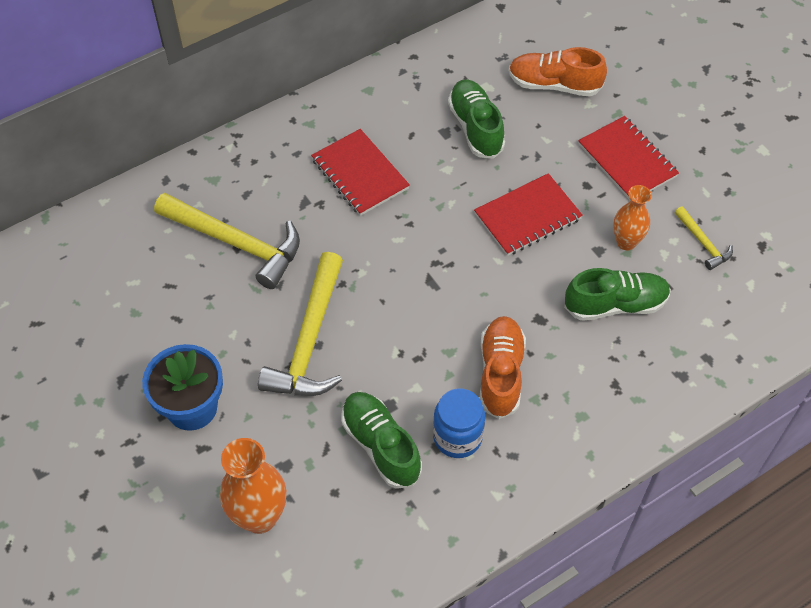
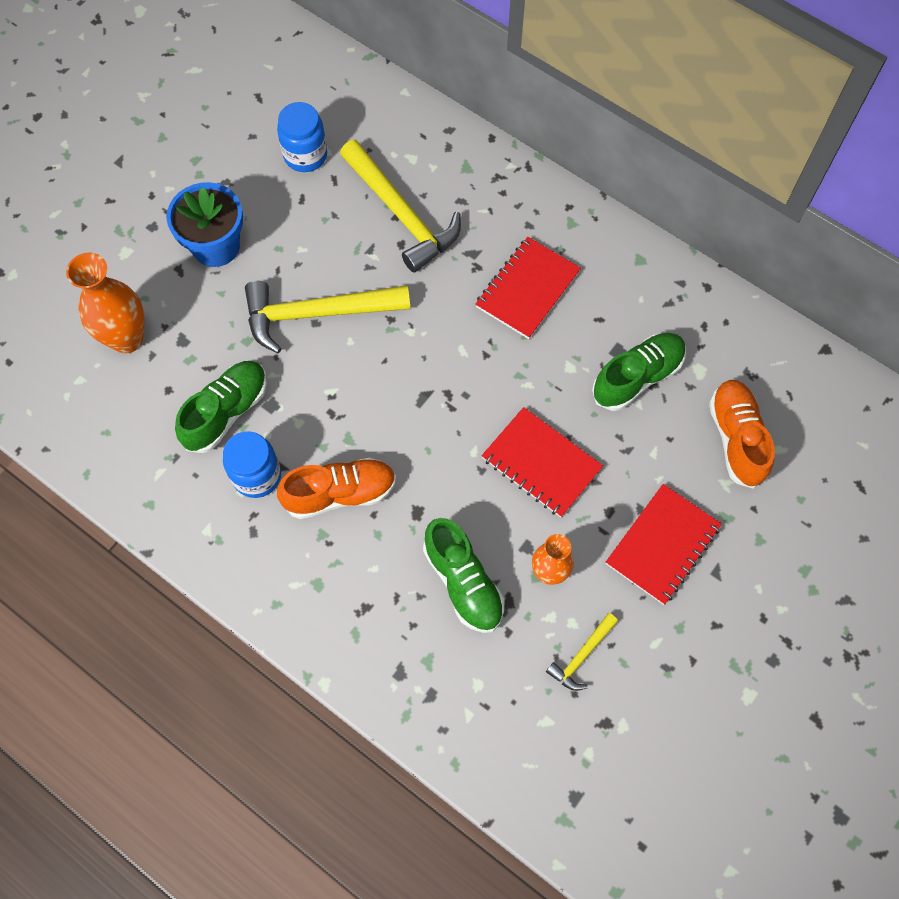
camera: 70 degrees right, 10 degrees up
(129, 301) = (305, 155): none -> blue jar
(236, 243) = (401, 214): yellow hammer -> yellow hammer turned 45 degrees counterclockwise

